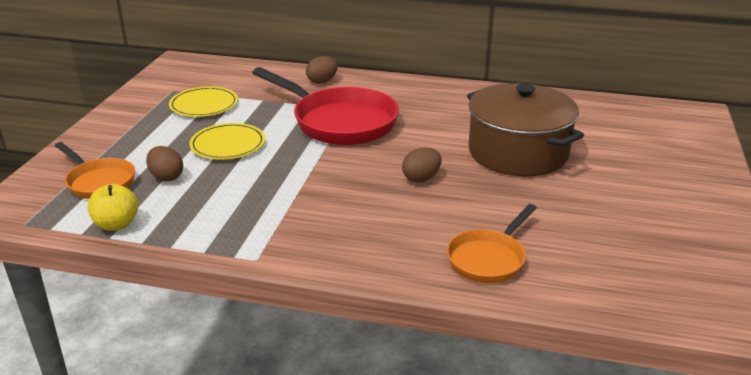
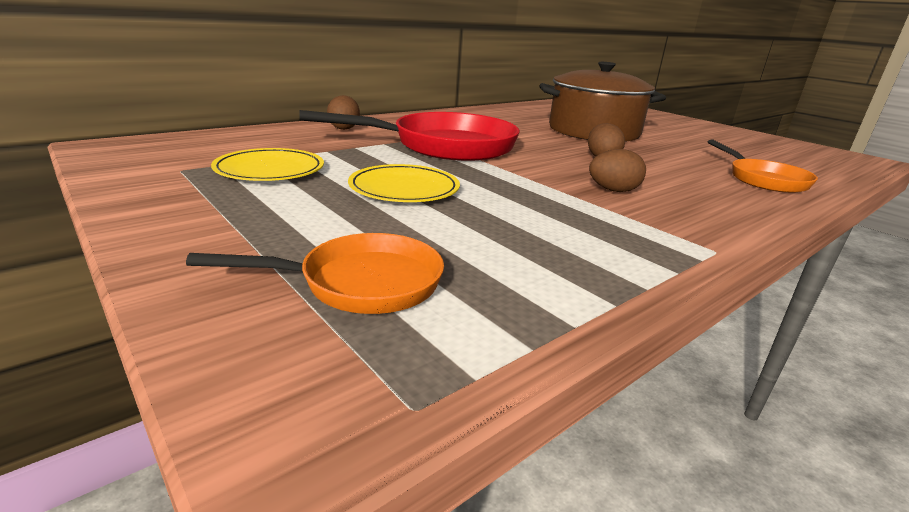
camera: 55 degrees left, 5 degrees down
(116, 224) = (535, 308): yellow apple -> none
(166, 177) = (431, 237): brown egg -> brown egg (613, 190)

